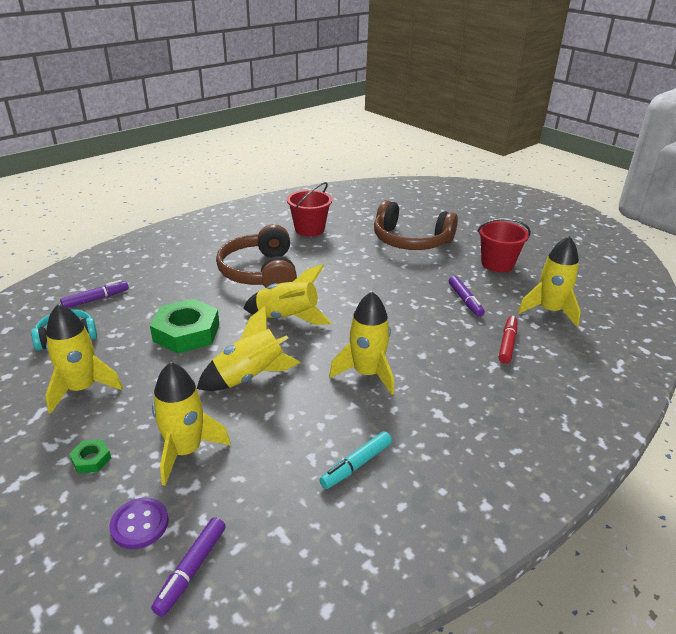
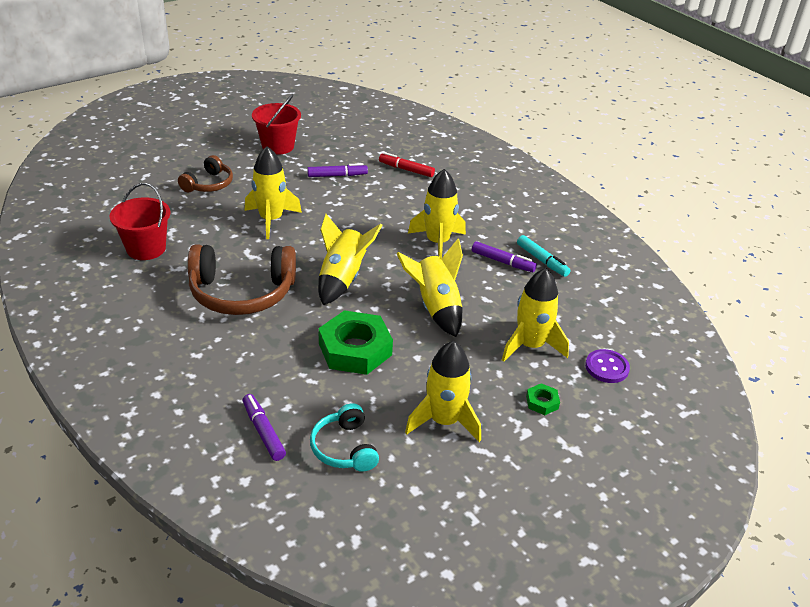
camera: 85 degrees left, 5 degrees up
(191, 570) = (640, 340): purple marker -> purple marker (502, 262)
(410, 240) = (209, 184): brown headphones -> brown headphones, size x0.56
(549, 311) = (364, 140): yellow rocket -> yellow rocket (271, 220)

